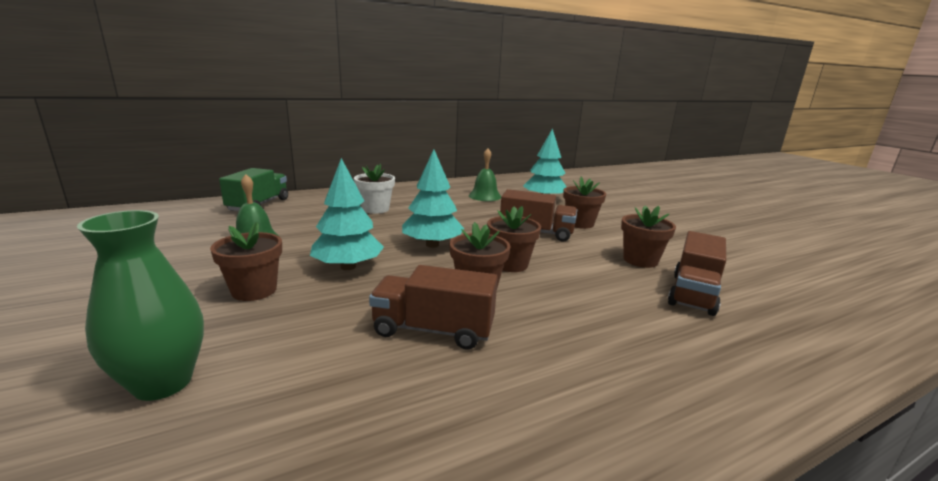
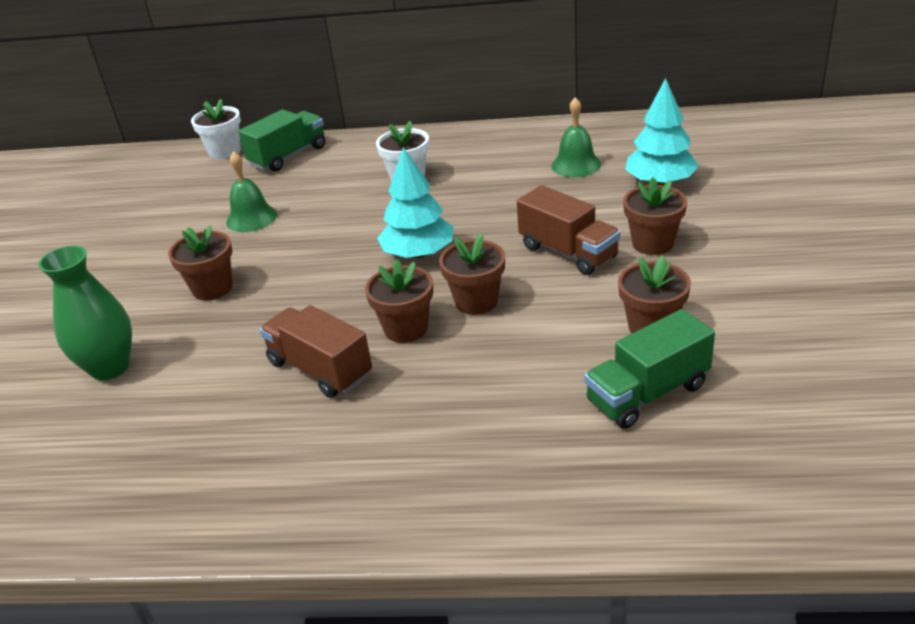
camera: 35 degrees right, 15 degrees up
(192, 206) = (225, 152): none -> white flower pot
(348, 267) = (308, 273): turquoise tree -> none
(693, 294) = (647, 393): brown truck -> green truck

